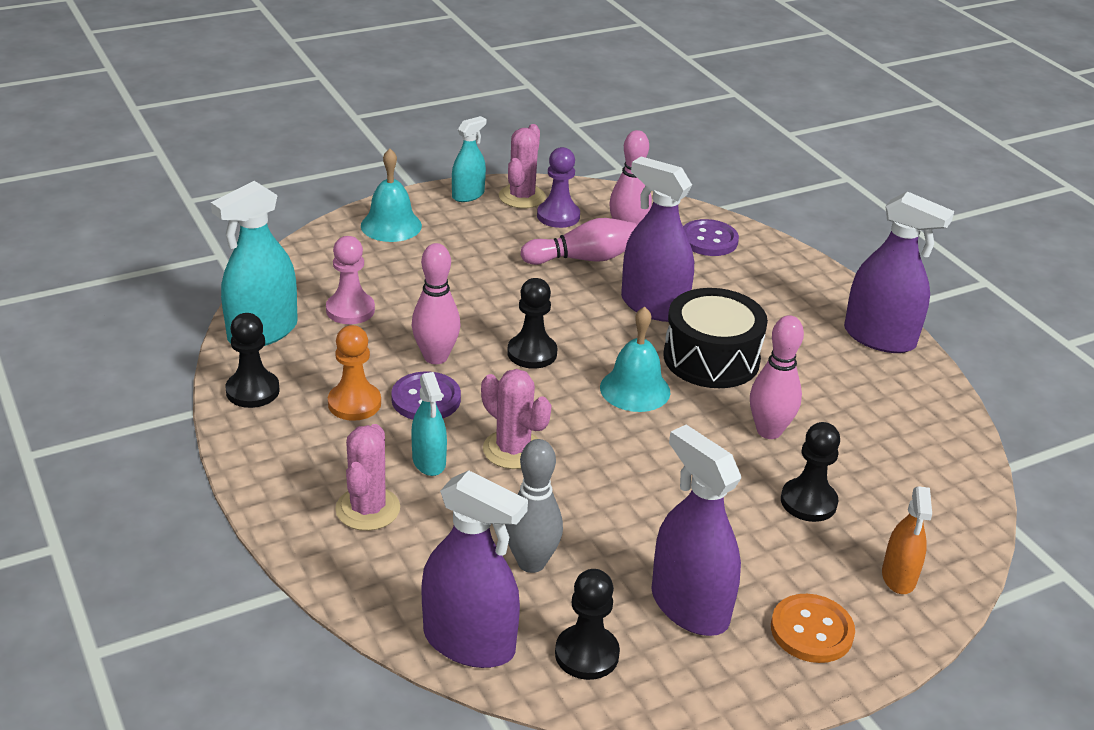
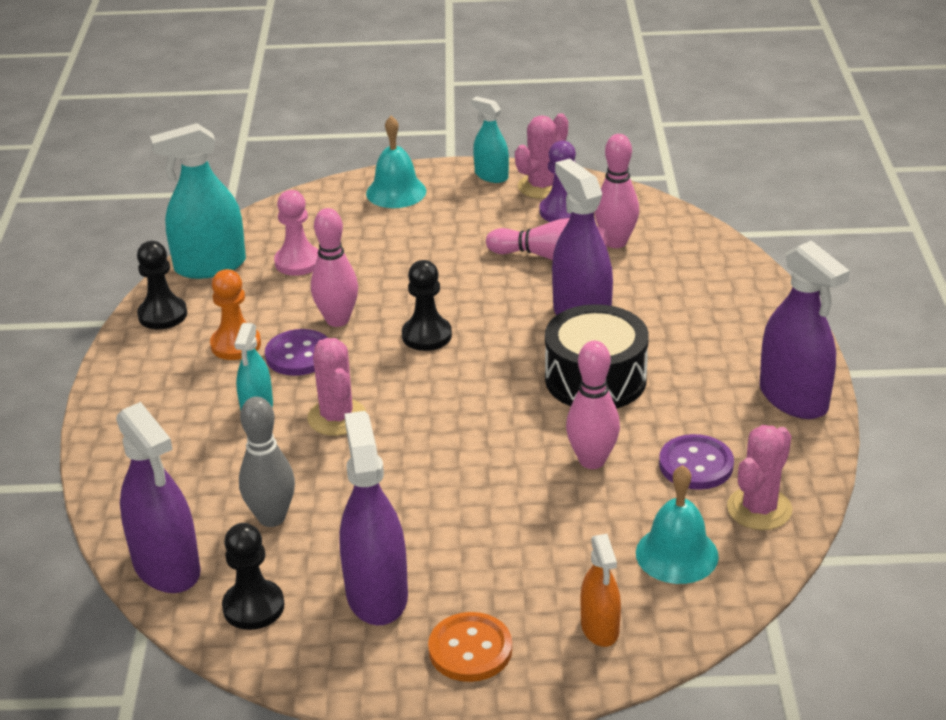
camera: 30 degrees right, 0 degrees up
(368, 509) = (175, 436): pink cactus -> pink cactus (759, 509)
(468, 195) = (491, 175): turquoise spray bottle -> turquoise spray bottle turned 120 degrees counterclockwise
(635, 389) = (495, 390): turquoise bell -> turquoise bell (677, 554)
(709, 240) = (696, 263): purple button -> purple button (696, 465)
(808, 502) = (572, 535): black pawn -> none
(898, 577) = (600, 628): orange spray bottle -> orange spray bottle turned 45 degrees counterclockwise

